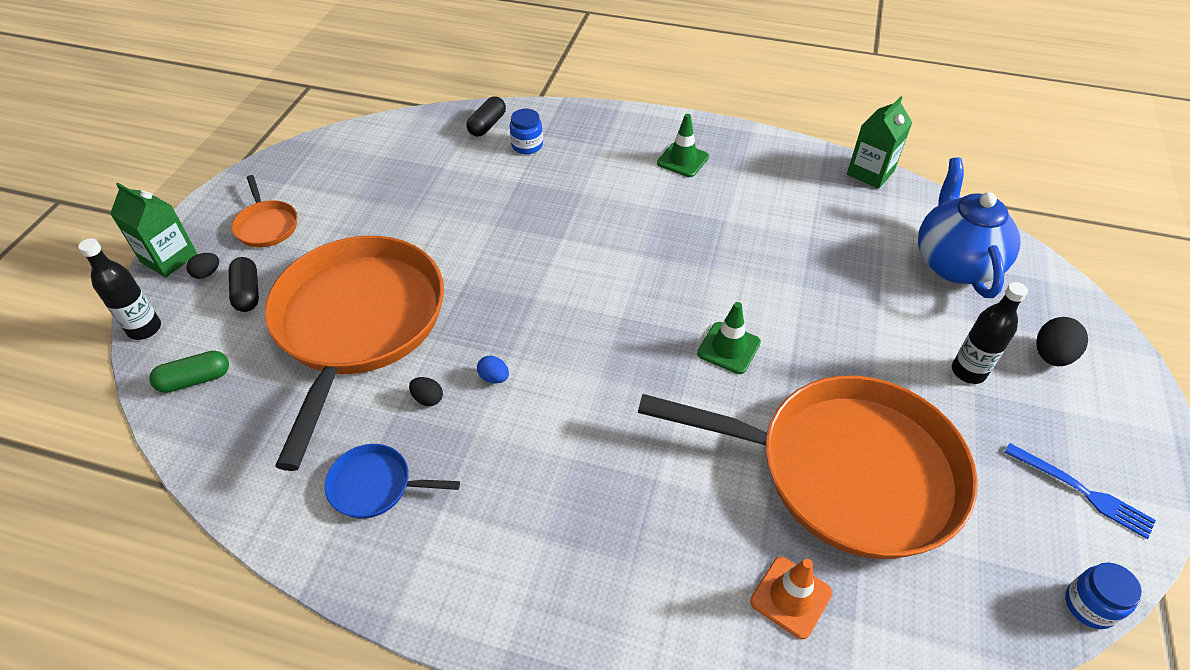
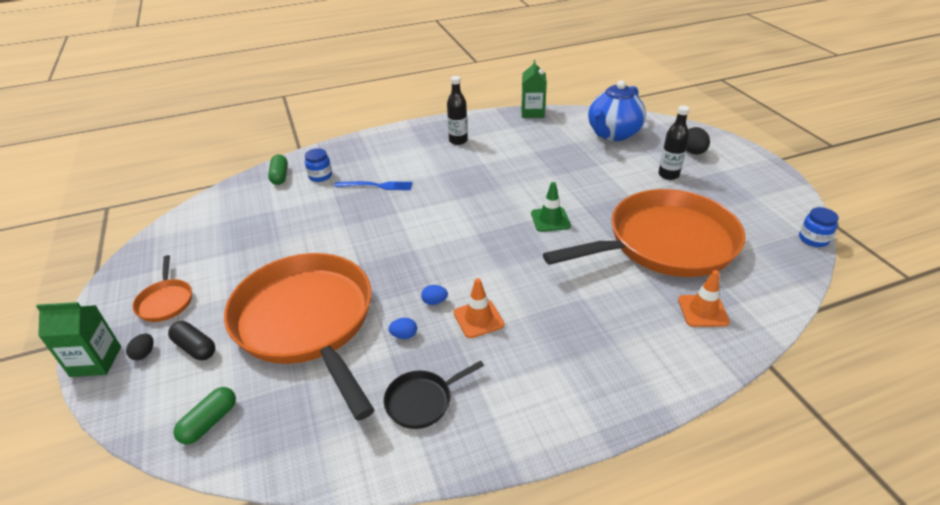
camera: 35 degrees left, 10 degrees down
(144, 329) = (124, 416): black bottle -> black bottle (458, 141)
(266, 226) = (166, 301): orange pan -> orange pan turned 45 degrees clockwise
(375, 486) = (422, 401): blue pan -> black pan
(428, 399) = (404, 335): black egg -> blue egg
(487, 125) = (280, 176): black capsule -> green capsule
(518, 428) = (478, 319): none -> orange traffic cone
(682, 160) = (427, 145): green traffic cone -> none
(954, 263) = (613, 134): blue teapot -> blue teapot turned 105 degrees counterclockwise
(1081, 491) = (762, 198): blue fork -> blue fork (376, 186)

